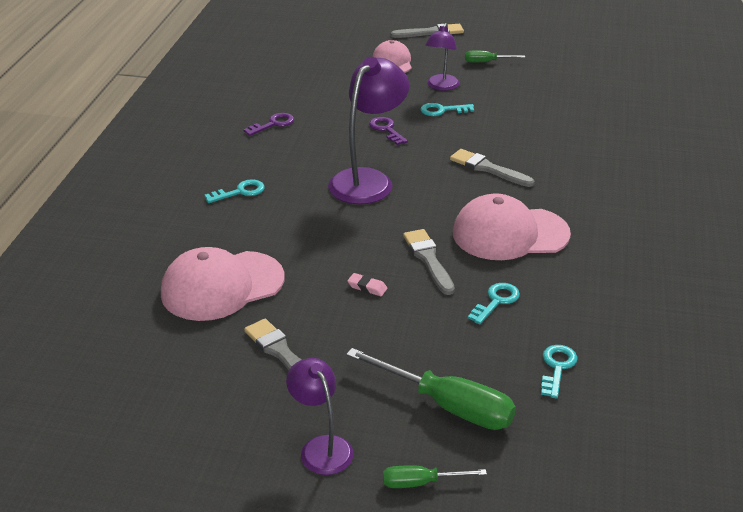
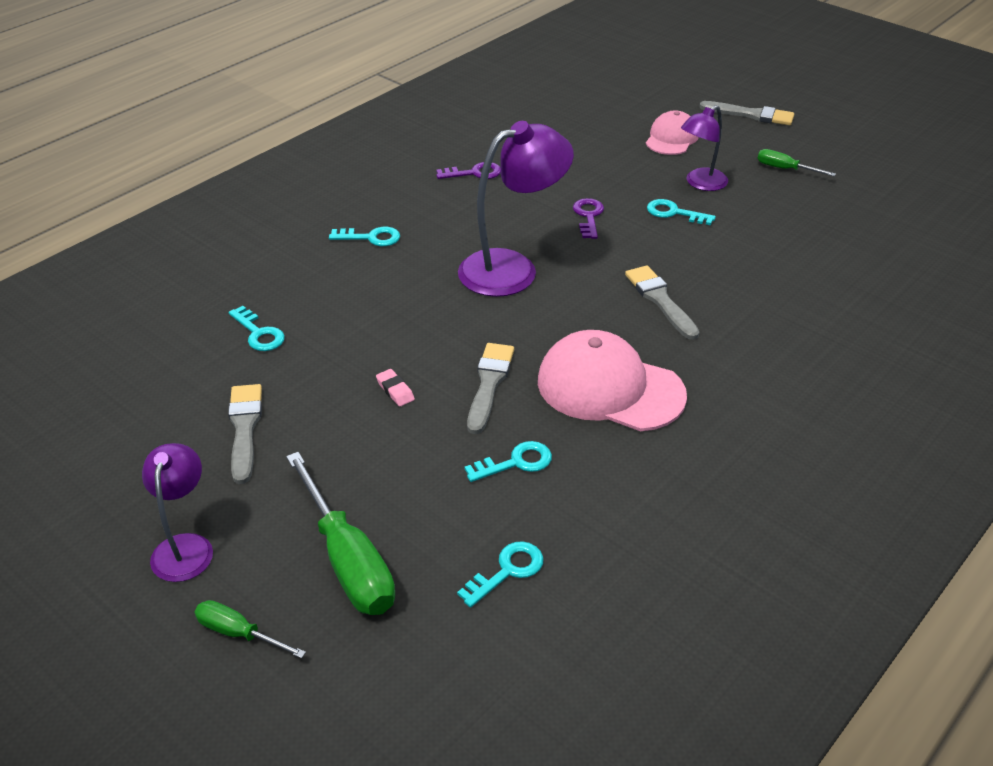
camera: 30 degrees right, 5 degrees up
(222, 286) = (259, 333): pink cap -> turquoise key

